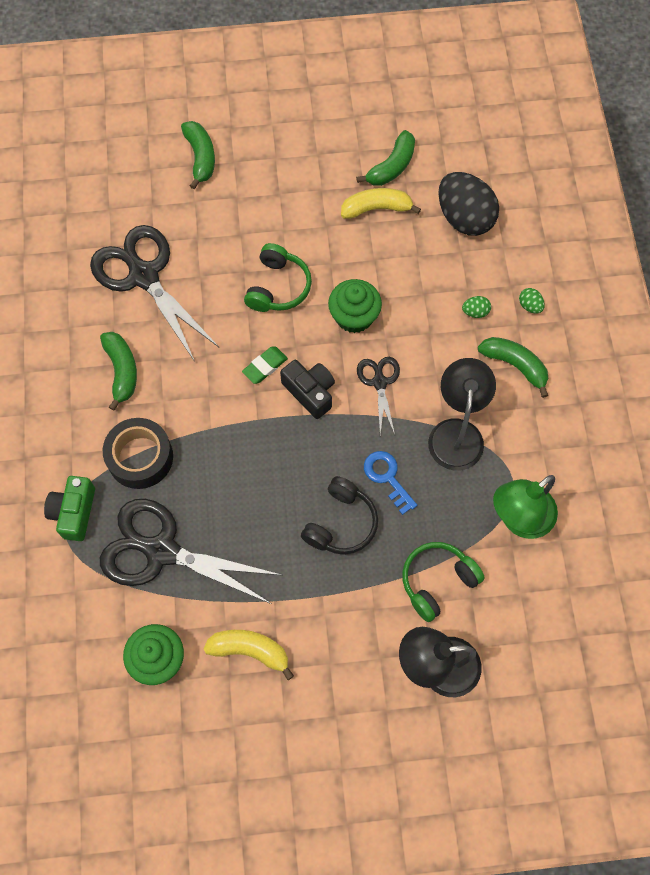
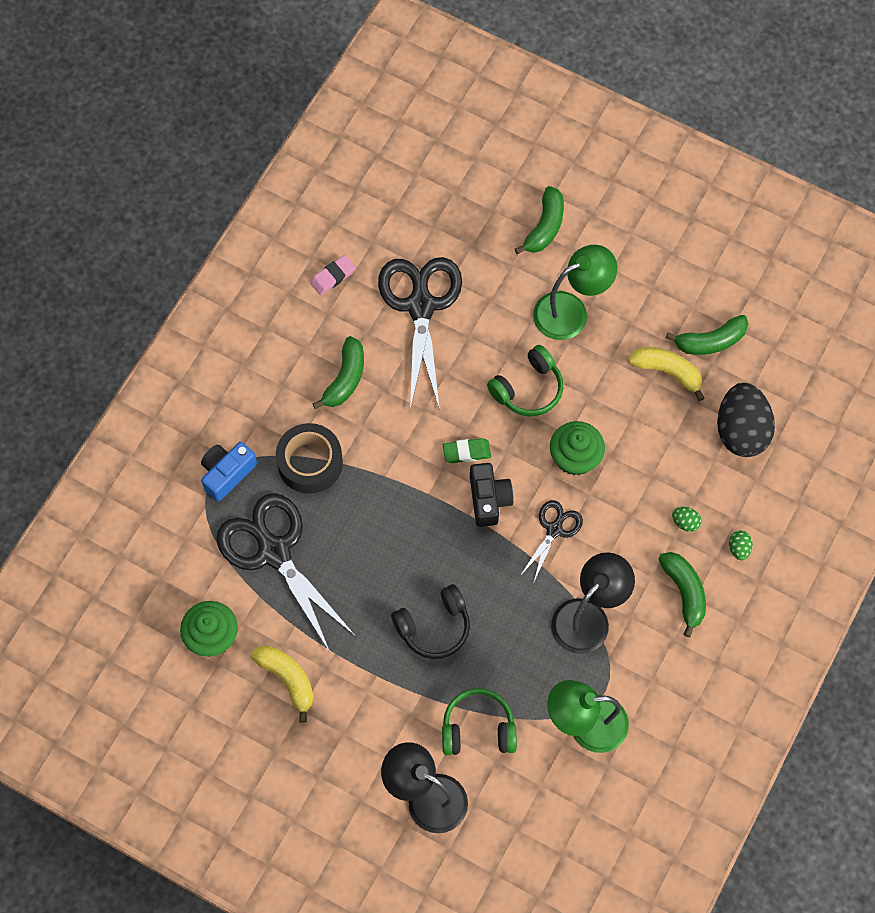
camera: 35 degrees right, 0 degrees up
(53, 297) = (333, 277): none -> pink eraser
(74, 512) = (227, 473): green camera -> blue camera
(268, 208) = (571, 311): none -> green lamp
(387, 477) = (500, 615): blue key -> none

